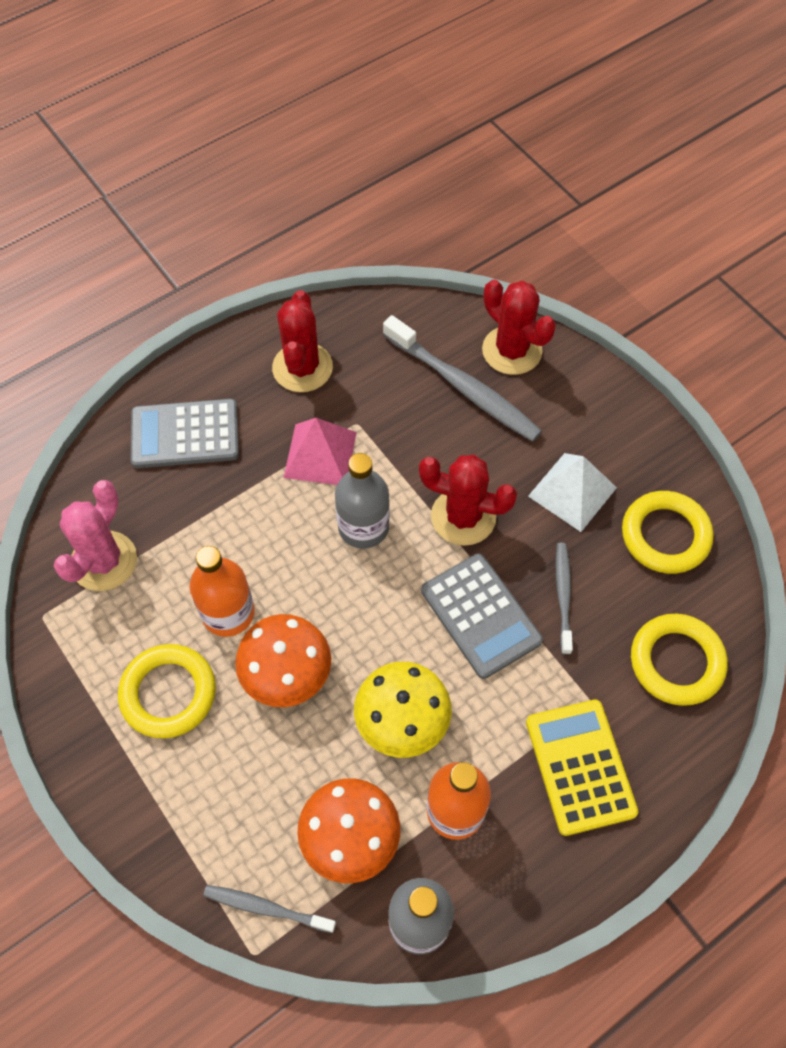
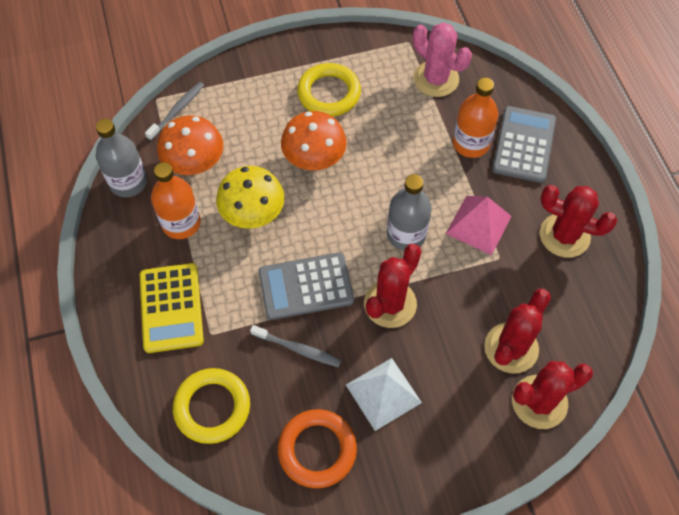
camera: 110 degrees right, 0 degrees up
(228, 613) = (371, 137): orange bottle -> orange bottle (471, 143)
(463, 387) = (511, 348): grey toothbrush -> red cactus
(580, 766) = (171, 308): yellow calculator -> yellow calculator turned 75 degrees clockwise
(665, 535) = (317, 450): yellow ring -> orange ring

